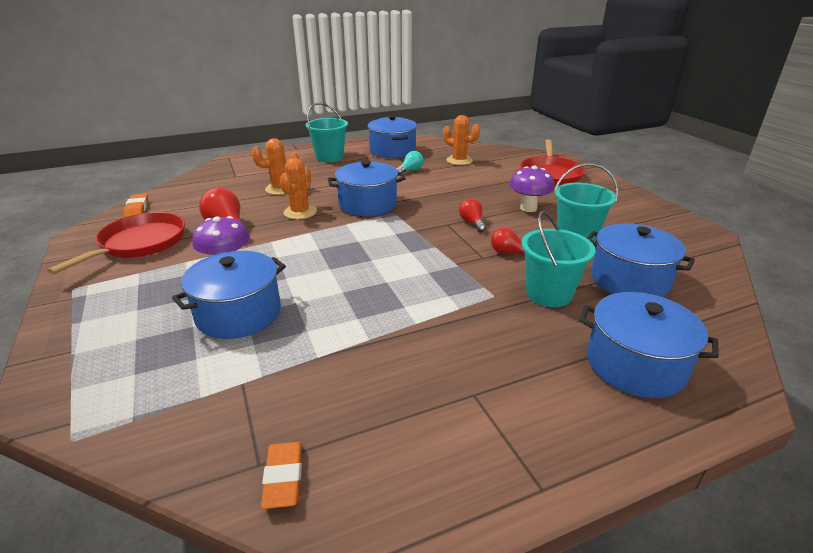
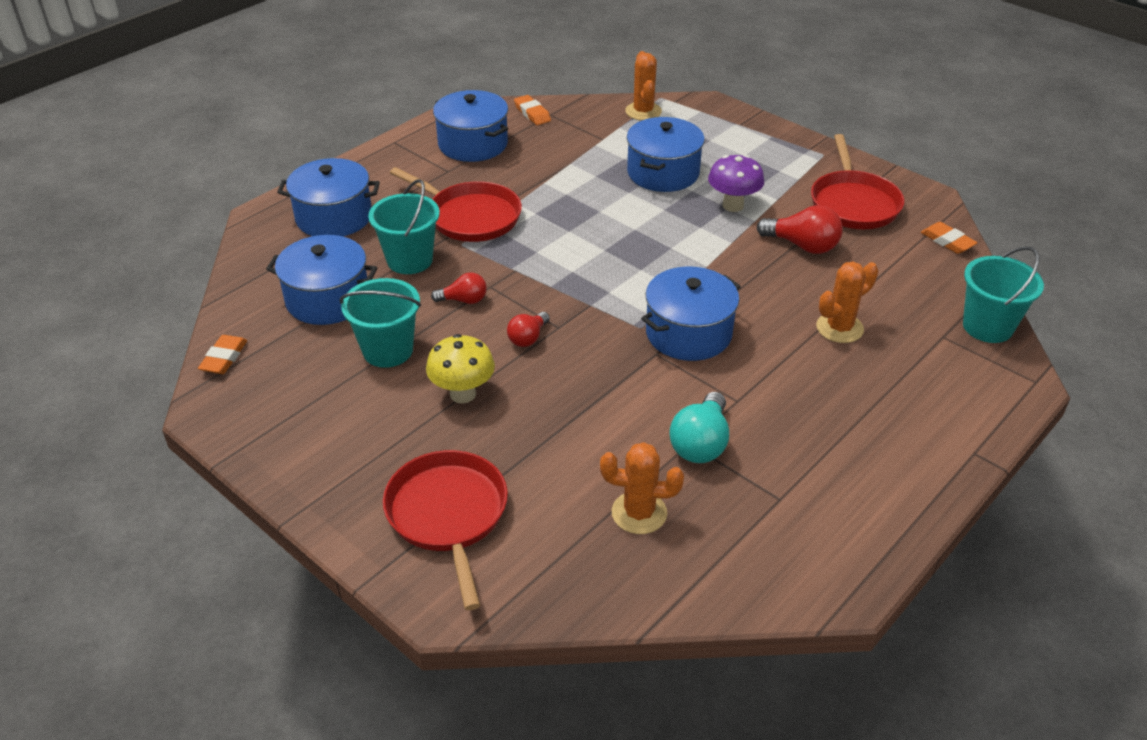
camera: 155 degrees right, 10 degrees up
(300, 212) = (755, 292): orange cactus -> orange cactus (643, 111)
(329, 157) = (879, 441): turquoise bucket -> turquoise bucket (987, 327)
(392, 151) = (794, 509): blue pot -> blue pot (473, 144)
(410, 170) = (700, 443): turquoise light bulb -> turquoise light bulb, size x1.61
(472, 223) = (528, 338): red light bulb -> red light bulb turned 75 degrees clockwise
(472, 321) = (470, 217): none -> red pan
(528, 208) = (463, 394): purple mushroom -> yellow mushroom
(711, 259) = (224, 358): none -> orange eraser

